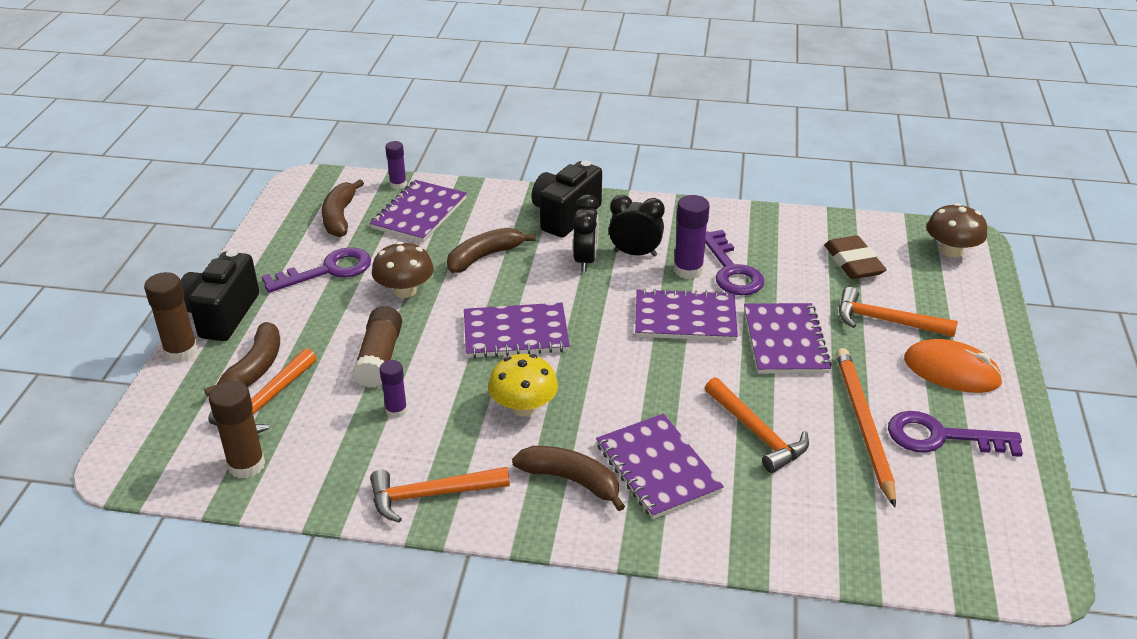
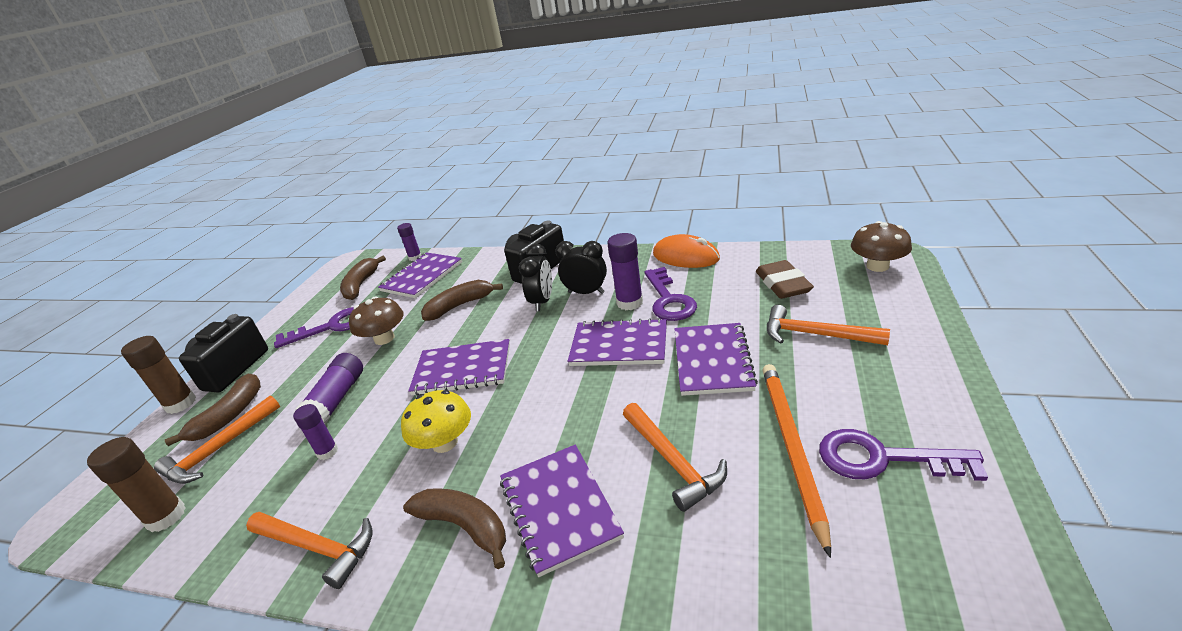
camera: 10 degrees right, 5 degrees down
(380, 358) = (337, 400): brown glue stick -> purple glue stick
(431, 495) = (317, 548): orange hammer -> orange hammer turned 150 degrees counterclockwise
(951, 371) = (888, 381): orange mouse -> orange mouse (685, 256)

